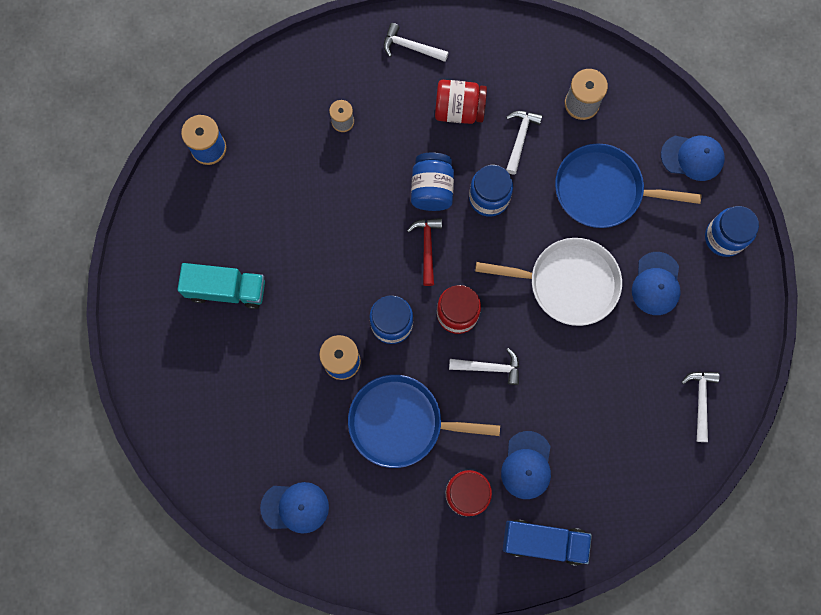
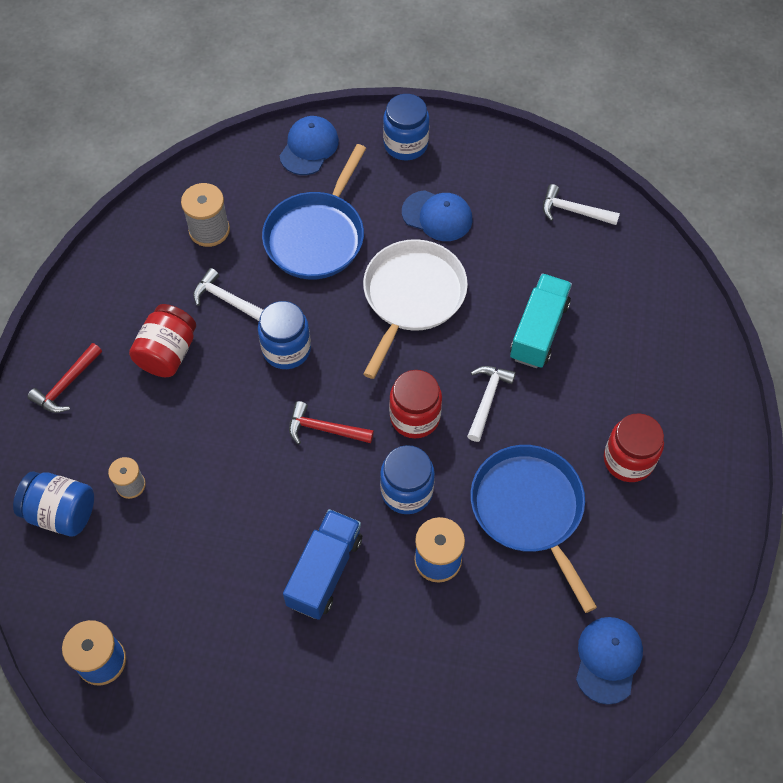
camera: 75 degrees left, 15 degrees down
(226, 290) = (304, 681): turquoise truck -> turquoise truck (539, 331)
(401, 422) = (529, 510): blue pan -> blue pan turned 135 degrees clockwise
(410, 47) = (66, 385): white hammer -> red hammer
(432, 189) = (254, 406): blue jar -> blue jar (61, 512)
(526, 465) = (608, 390): blue cap -> none
(544, 541) = (696, 395): blue truck -> blue truck (325, 571)

